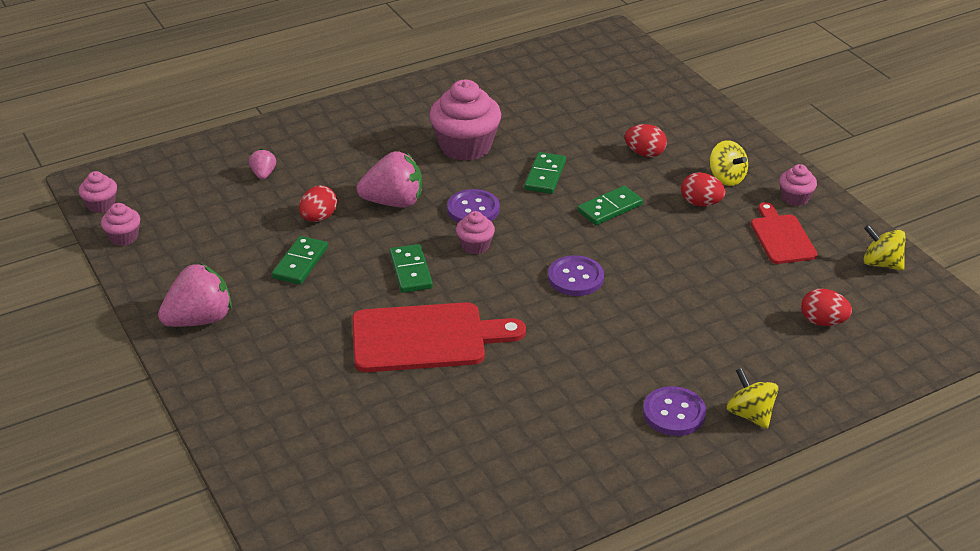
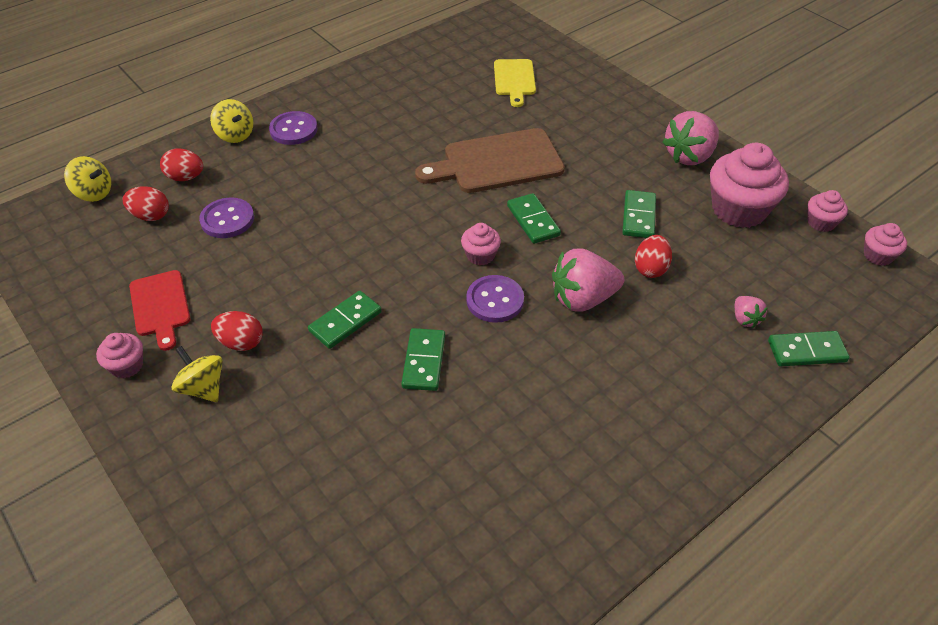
camera: 170 degrees right, 10 degrees up
(232, 150) = (806, 351): none -> green domino
(358, 458) = (514, 80): none -> yellow cutting board
(426, 338) = (497, 162): red cutting board -> brown cutting board
(465, 146) = (531, 398): pink cupcake -> pink cupcake (739, 210)
(575, 278) = (377, 232): purple button -> purple button (227, 219)
(645, 153) = (301, 418): red egg -> red egg (185, 177)
(881, 263) = (65, 286): yellow spinning top -> yellow spinning top (94, 193)

